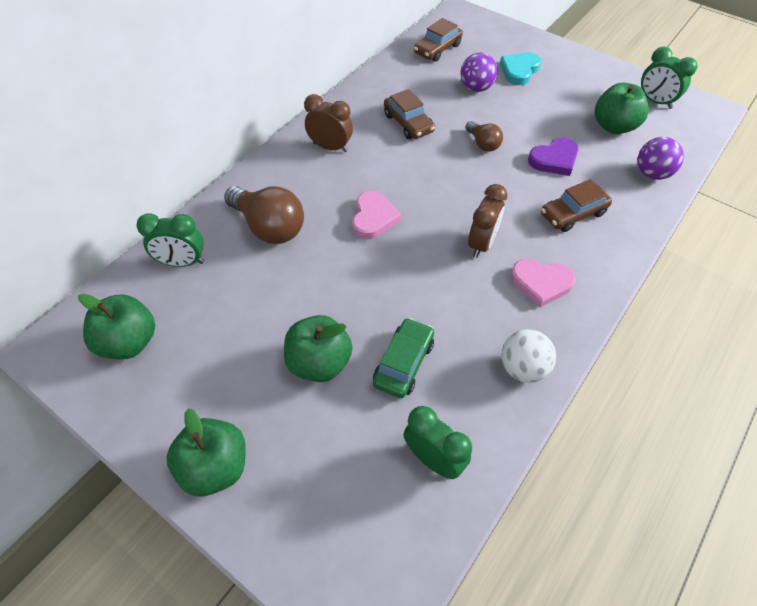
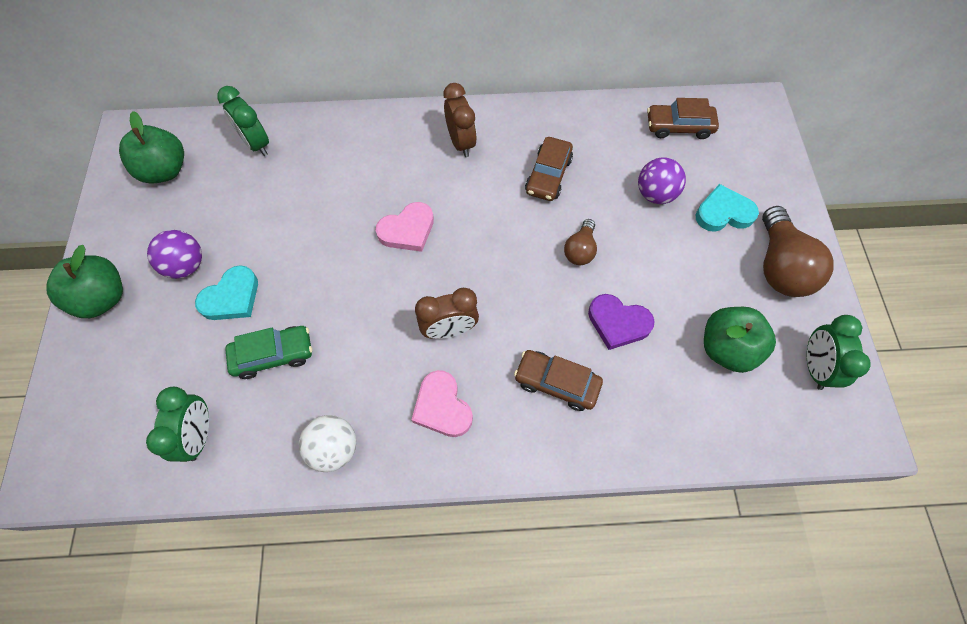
camera: 50 degrees right, 10 degrees up
(269, 227) = (335, 168): brown light bulb -> brown light bulb (779, 266)
(319, 362) = (232, 297): green apple -> turquoise heart
(652, 174) = (687, 425): purple ball -> purple ball (186, 265)

